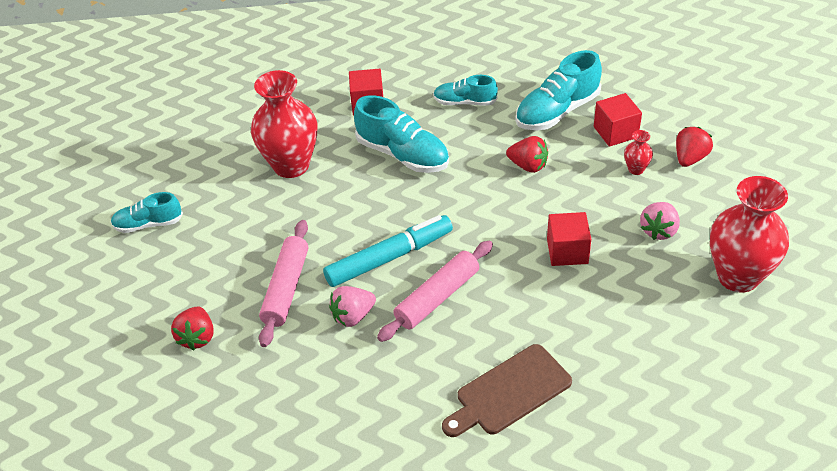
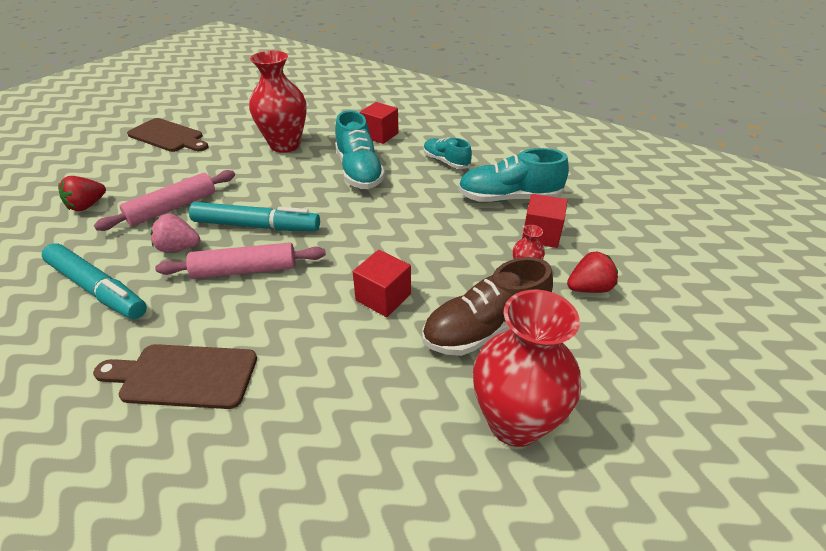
camera: 35 degrees right, 5 degrees down
(148, 224) = (168, 136): turquoise shoe -> brown cutting board
(341, 388) = (98, 289): none -> turquoise marker
(528, 166) = (436, 221): red strawberry -> none
(659, 230) = (484, 329): pink strawberry -> brown shoe

